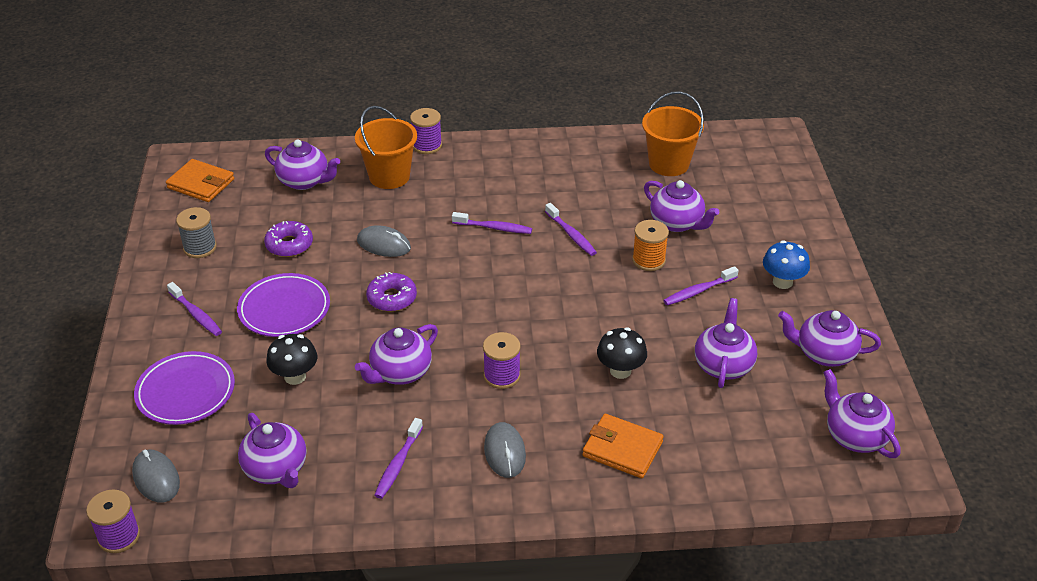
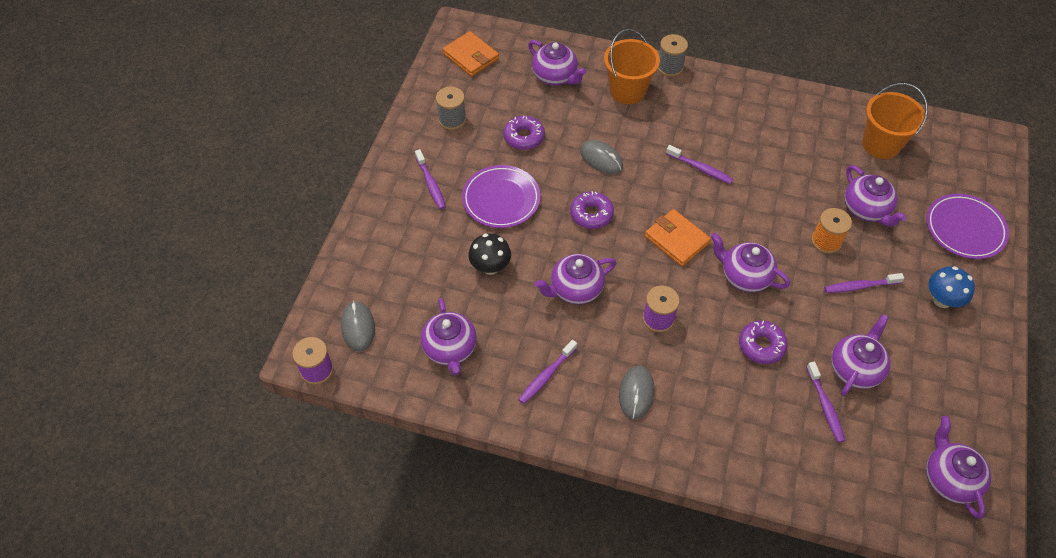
camera: 20 degrees right, 15 degrees up
(186, 392) = (402, 255): purple plate -> purple plate (965, 229)
(427, 145) = (670, 67): purple spool -> grey spool
(571, 235) = (766, 195): purple toothbrush -> purple toothbrush (825, 406)
(620, 371) = (761, 345): black mushroom -> purple donut
(622, 449) = (736, 423): orange wallet -> orange wallet (676, 239)
(824, 354) = (953, 386): purple teapot -> purple teapot (744, 276)

